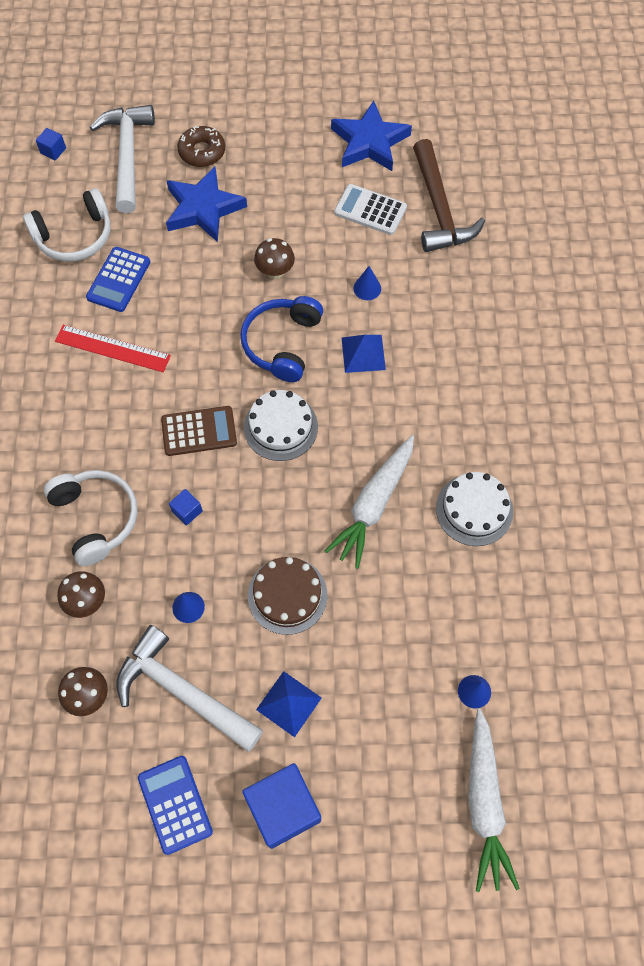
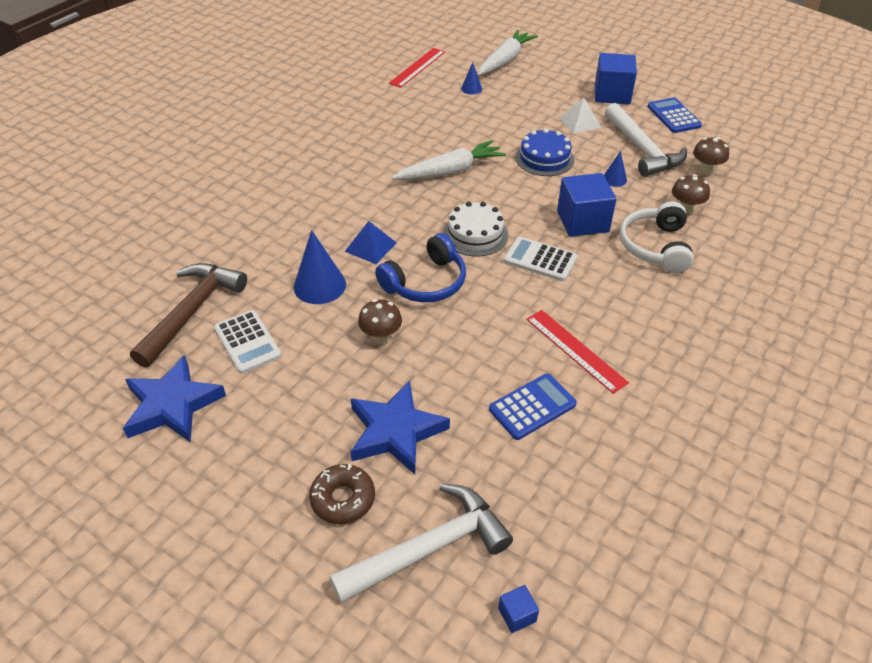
camera: 145 degrees left, 20 degrees down
(75, 236) = (552, 479): white headphones -> none
(127, 155) = (429, 547): white hammer -> white hammer turned 150 degrees counterclockwise
(175, 804) = (673, 116): blue calculator -> blue calculator turned 150 degrees clockwise
(187, 511) = (582, 221): blue cube -> blue cube, size x2.25
(199, 431) = (540, 260): brown calculator -> white calculator
(287, 595) = (544, 158): brown cake -> blue cake
(289, 703) = (580, 122): blue pyramid -> white pyramid
(367, 288) = (319, 285): blue cone -> blue cone, size x1.86
(474, 509) = (390, 144): white cake -> none
(583, 696) = (417, 67): none -> red ruler

